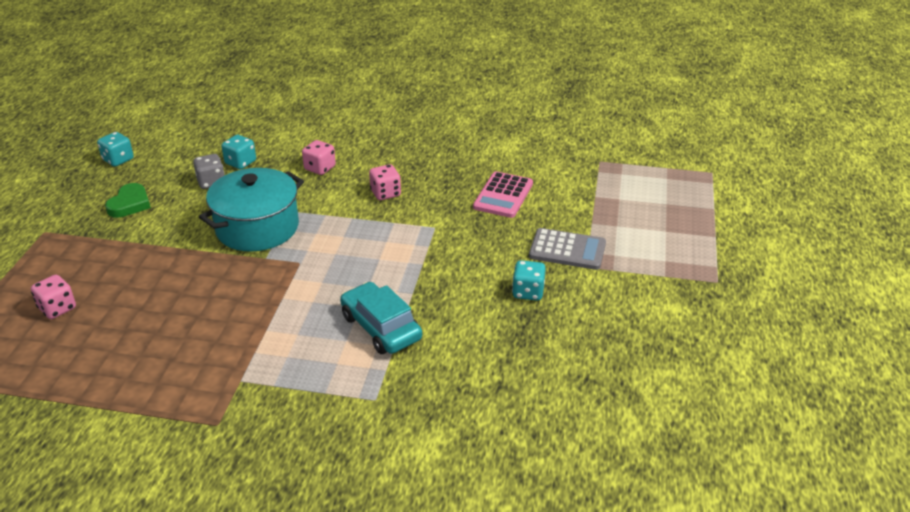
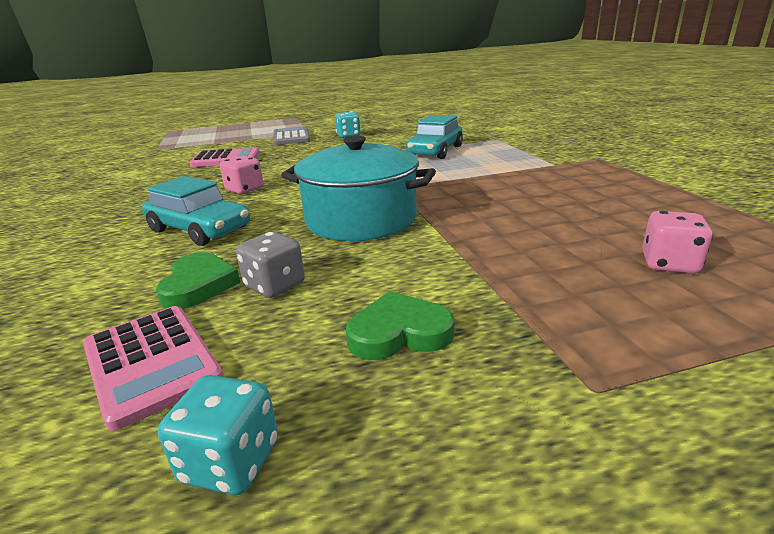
camera: 115 degrees left, 10 degrees down
(189, 149) = (151, 363): none -> pink calculator
(240, 162) = (199, 285): turquoise dice -> green heart
(320, 168) = (199, 229): pink dice -> turquoise car

